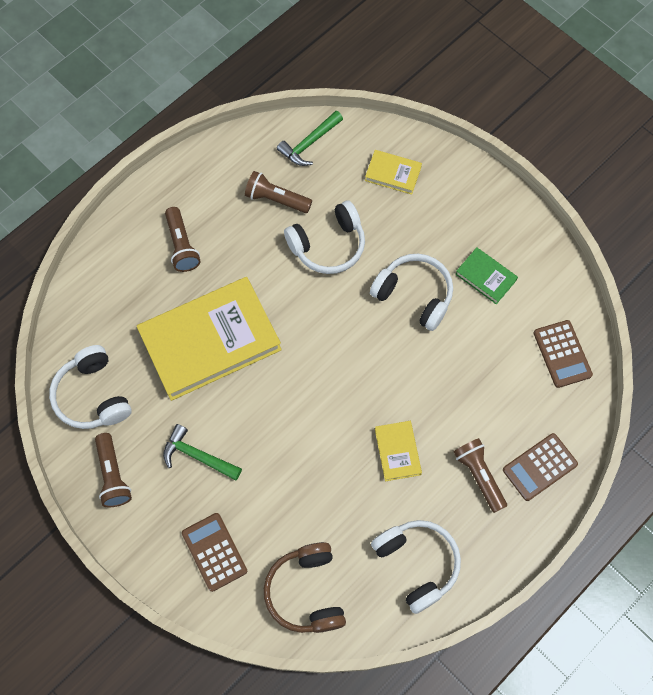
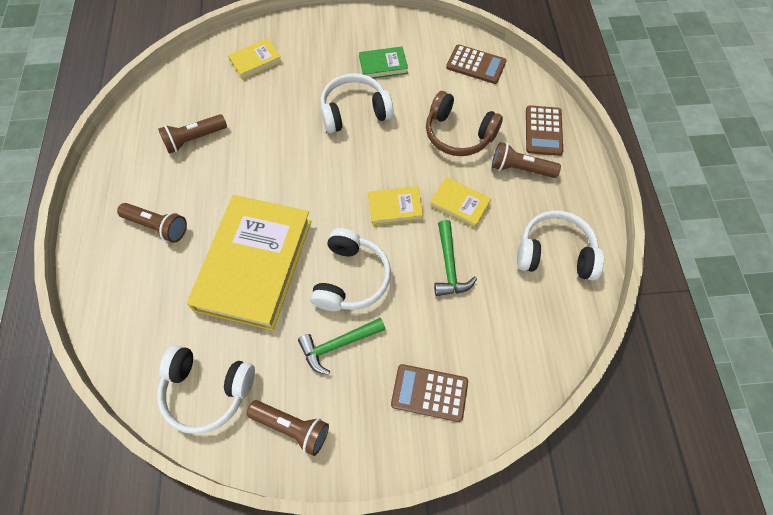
camera: 50 degrees left, 5 degrees down
(306, 592) = (518, 346): brown headphones -> brown headphones (458, 134)
(309, 143) = (177, 90): green hammer -> green hammer (449, 265)
(328, 245) = (264, 134): white headphones -> white headphones (351, 278)
(349, 403) = (395, 207): none -> yellow book

